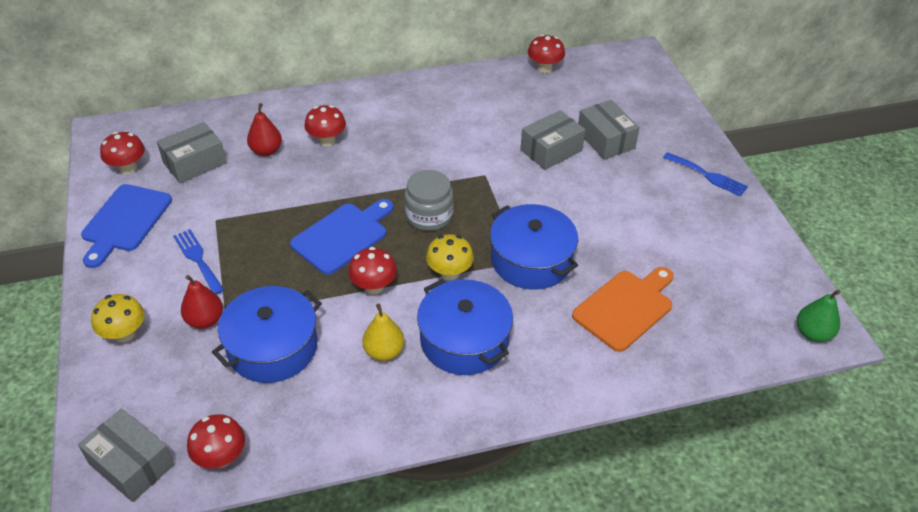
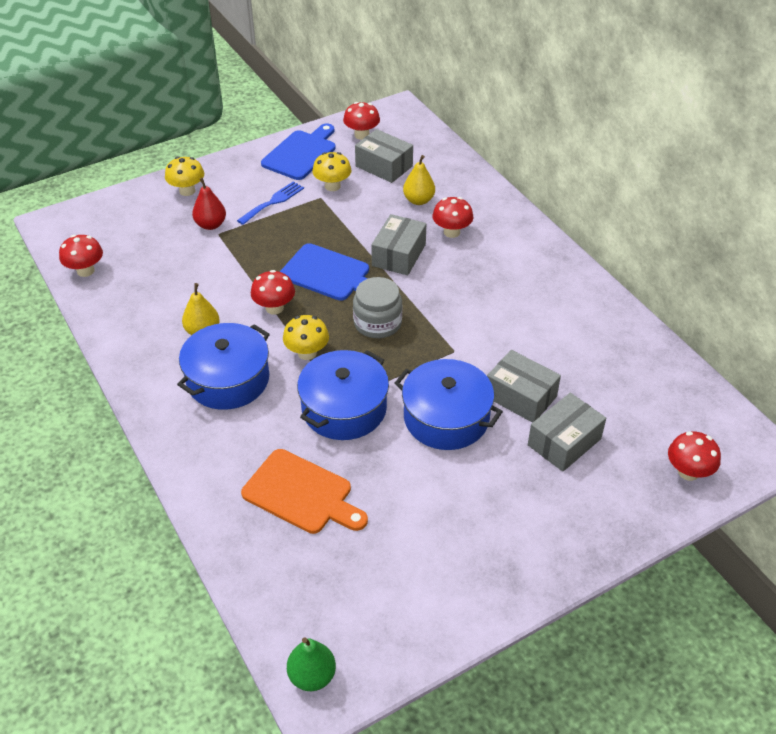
camera: 75 degrees right, 0 degrees up
(125, 221) = (301, 153): blue cutting board -> blue cutting board turned 120 degrees clockwise
(132, 464) = (74, 231): grey box -> grey box (399, 255)
(202, 207) = (332, 186): none -> yellow mushroom
(266, 151) = (418, 200): red pear -> yellow pear
(272, 347) = (192, 267): blue pot -> blue pot (446, 418)
(544, 68) = (669, 366): red mushroom -> red mushroom (688, 472)
(708, 175) = (547, 550): blue fork -> none

